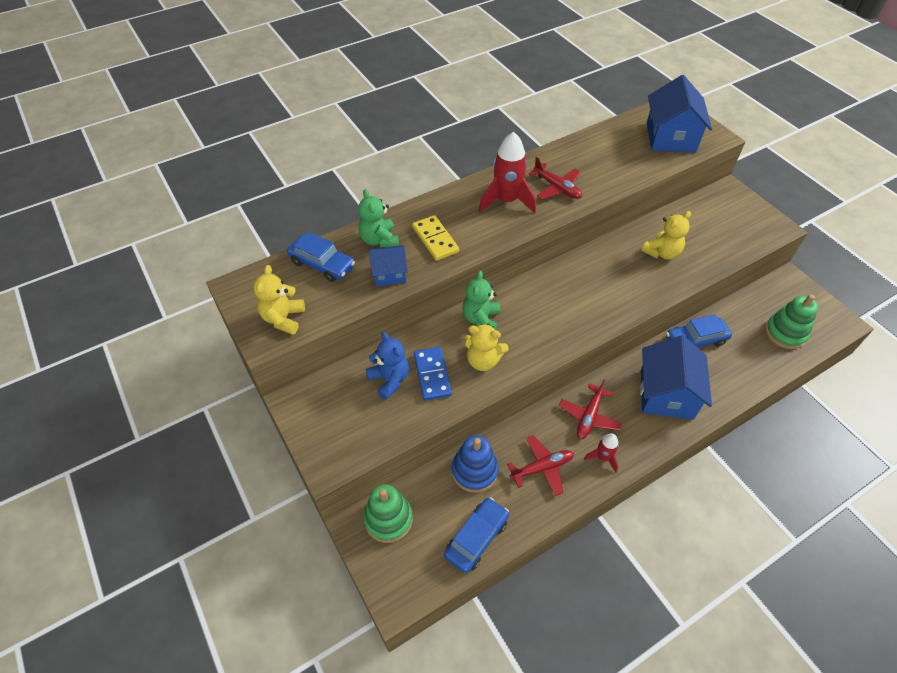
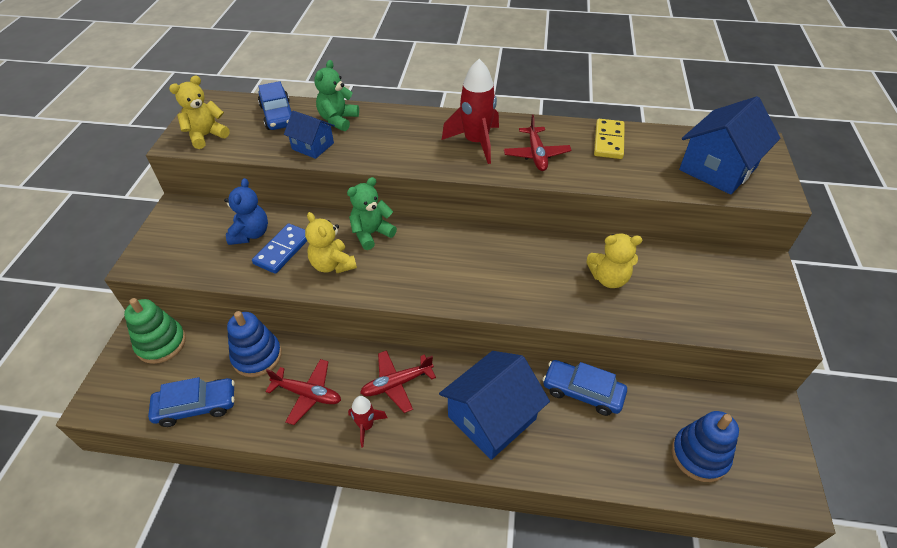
camera: 40 degrees right, 5 degrees down
(435, 240) = (378, 141): yellow domino -> yellow domino (608, 141)
(785, 333) = (699, 455): green stacking toy -> blue stacking toy

